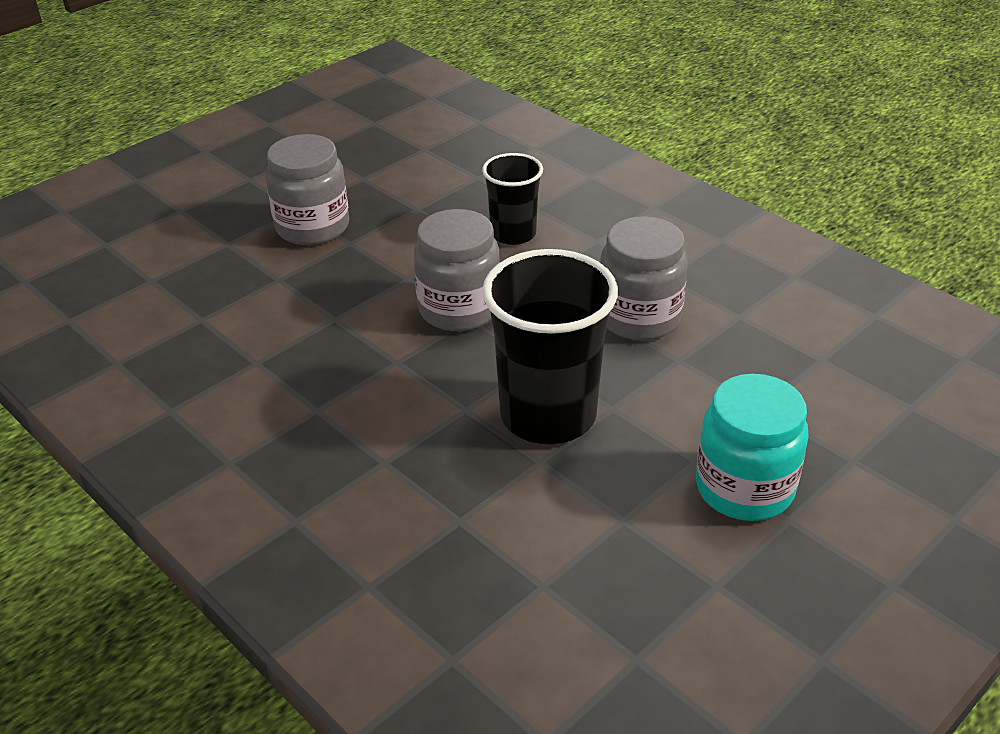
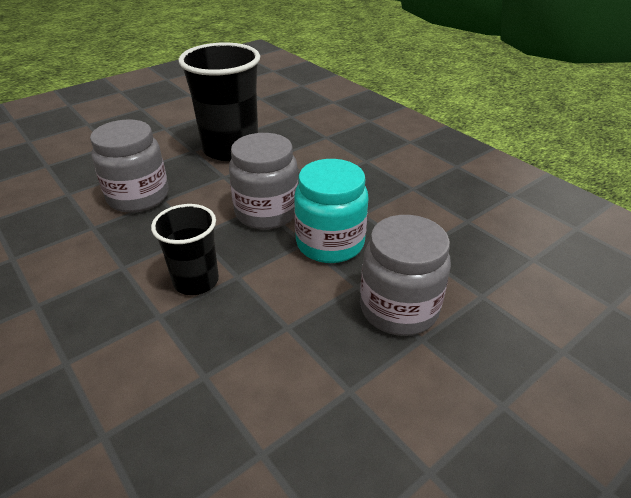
camera: 175 degrees left, 0 degrees up
(744, 488) = (150, 117): turquoise jar -> turquoise jar (330, 243)

